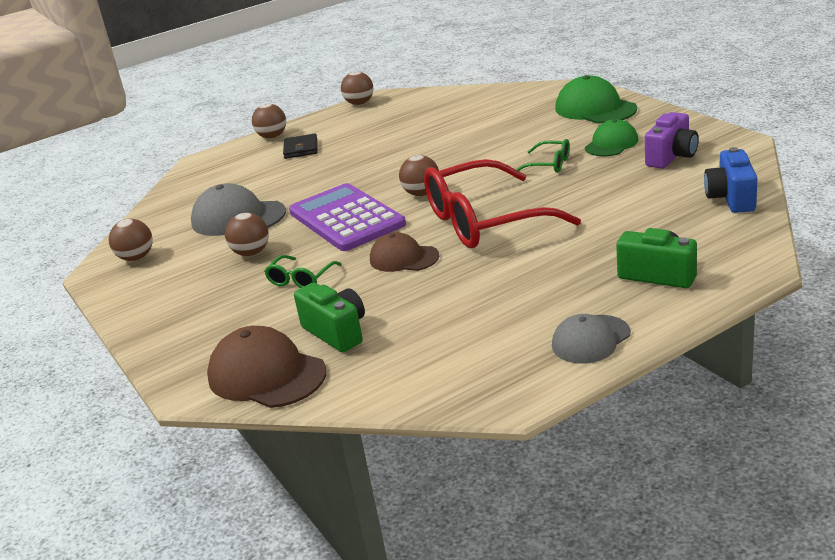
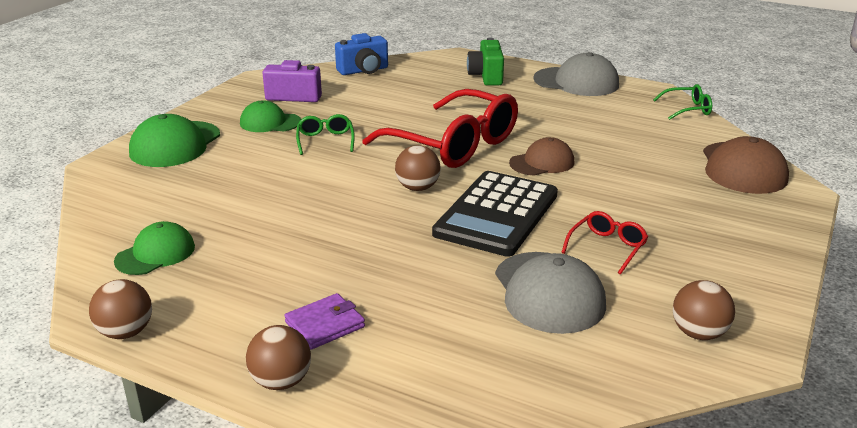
camera: 125 degrees left, 0 degrees up
(251, 253) = (607, 247): brown ball -> red glasses
(300, 279) = (620, 200): green glasses -> green glasses (688, 109)
(301, 149) = (325, 324): black wallet -> purple wallet
(336, 332) = (666, 158): green camera -> none
(346, 218) = (496, 214): purple calculator -> black calculator
(403, 258) = (542, 162): brown cap -> brown cap turned 105 degrees counterclockwise
(430, 107) = (155, 254): none -> green cap
(590, 339) = (576, 82): grey cap -> grey cap, size x1.54

